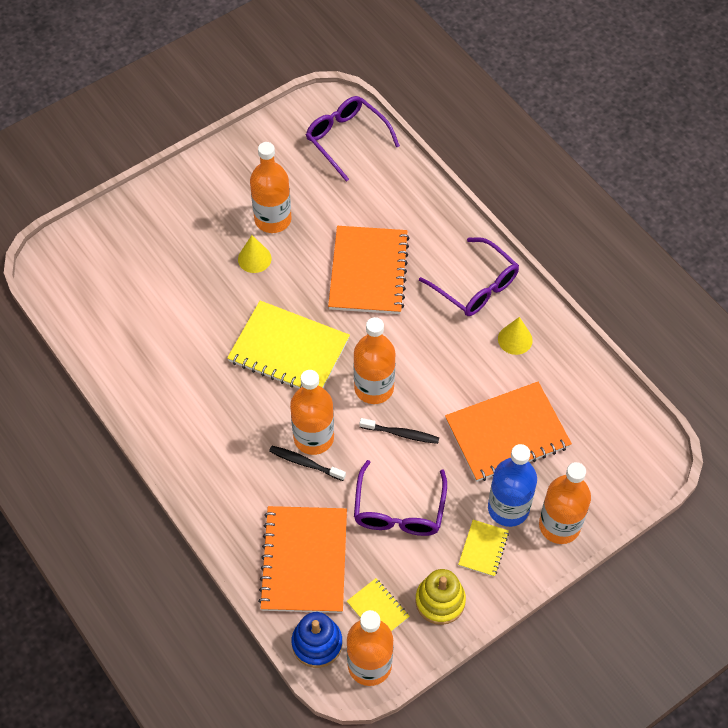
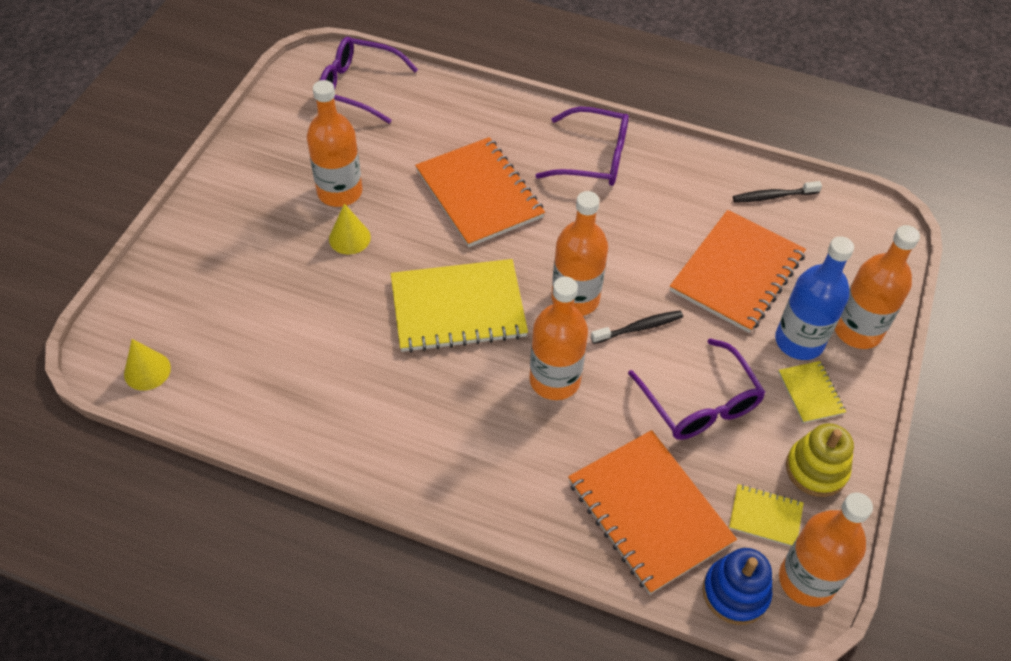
camera: 35 degrees left, 5 degrees down
(305, 463) = (567, 410): black toothbrush -> black toothbrush (773, 196)
(515, 339) = (670, 186): yellow cone -> yellow cone (147, 371)

